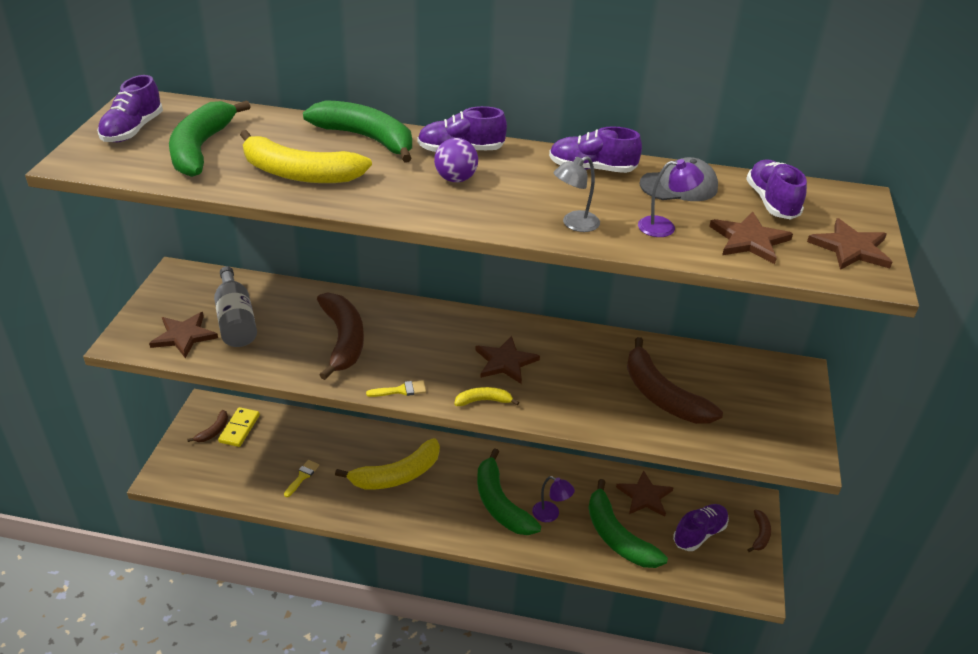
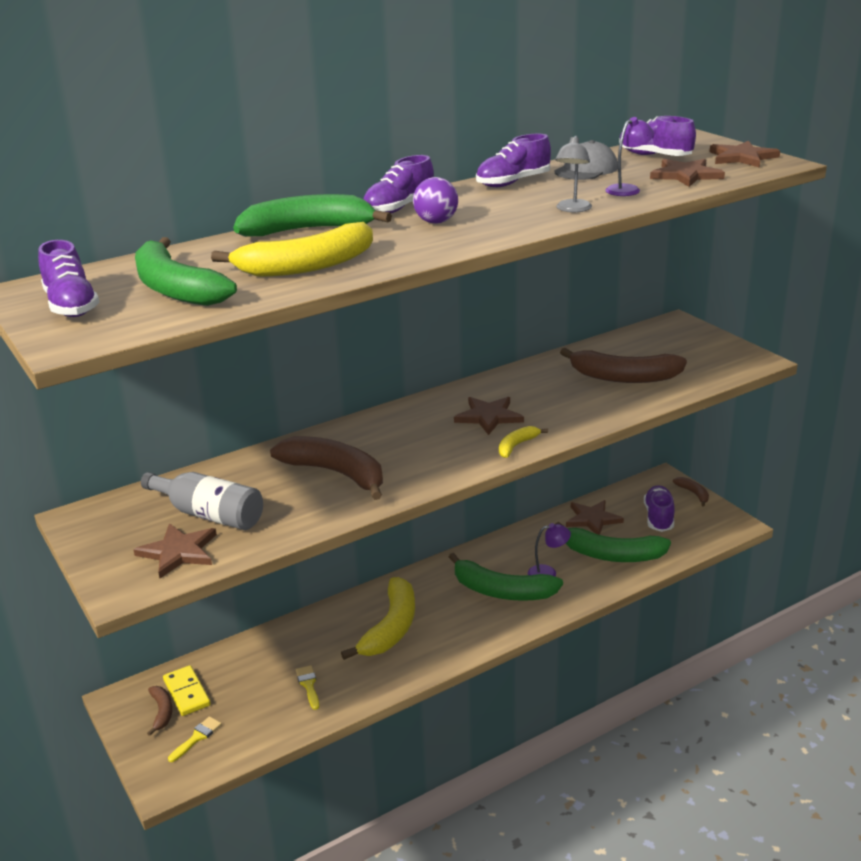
camera: 40 degrees left, 10 degrees down
(401, 390) = (444, 475): yellow brush -> yellow brush (197, 737)

